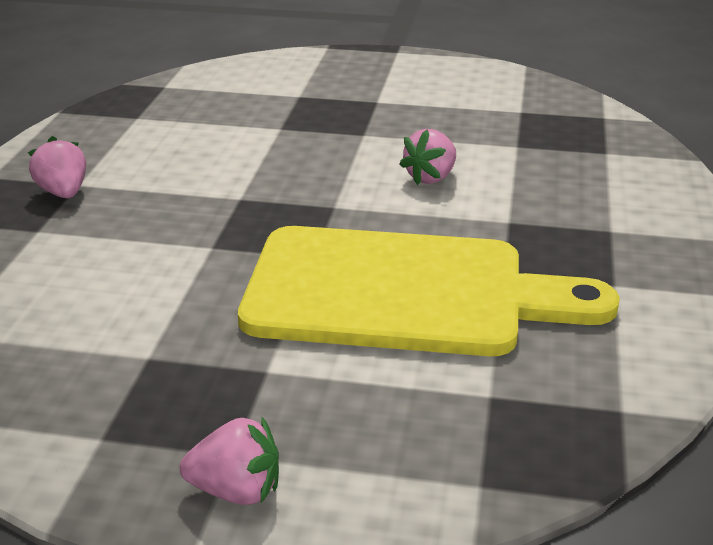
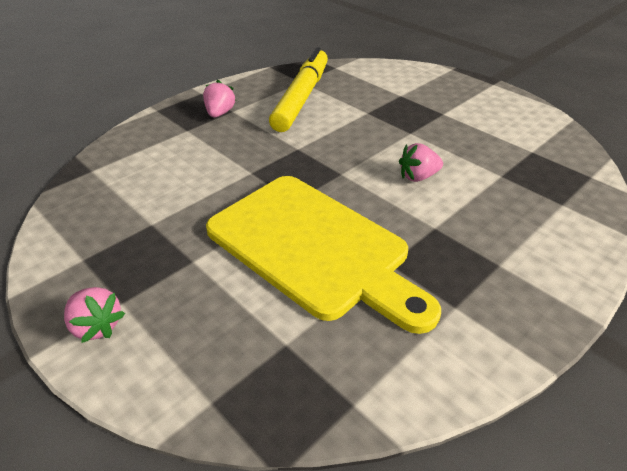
camera: 35 degrees right, 10 degrees up
(165, 136) = (301, 97): none -> yellow marker

